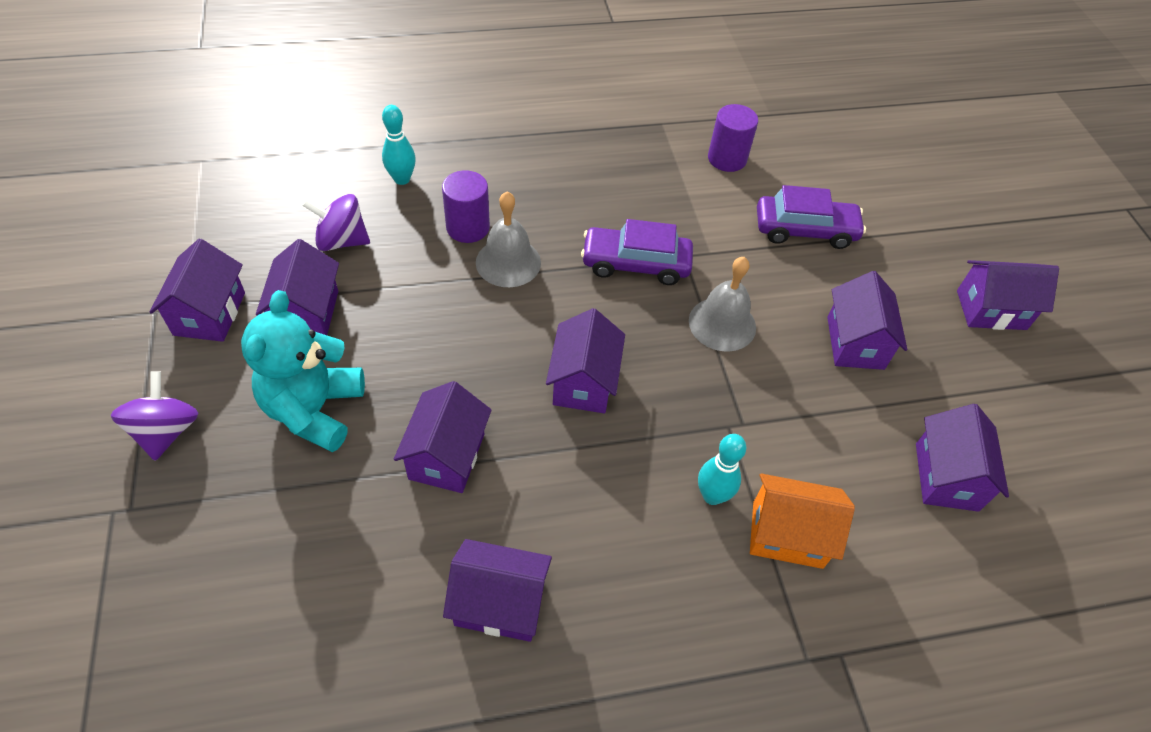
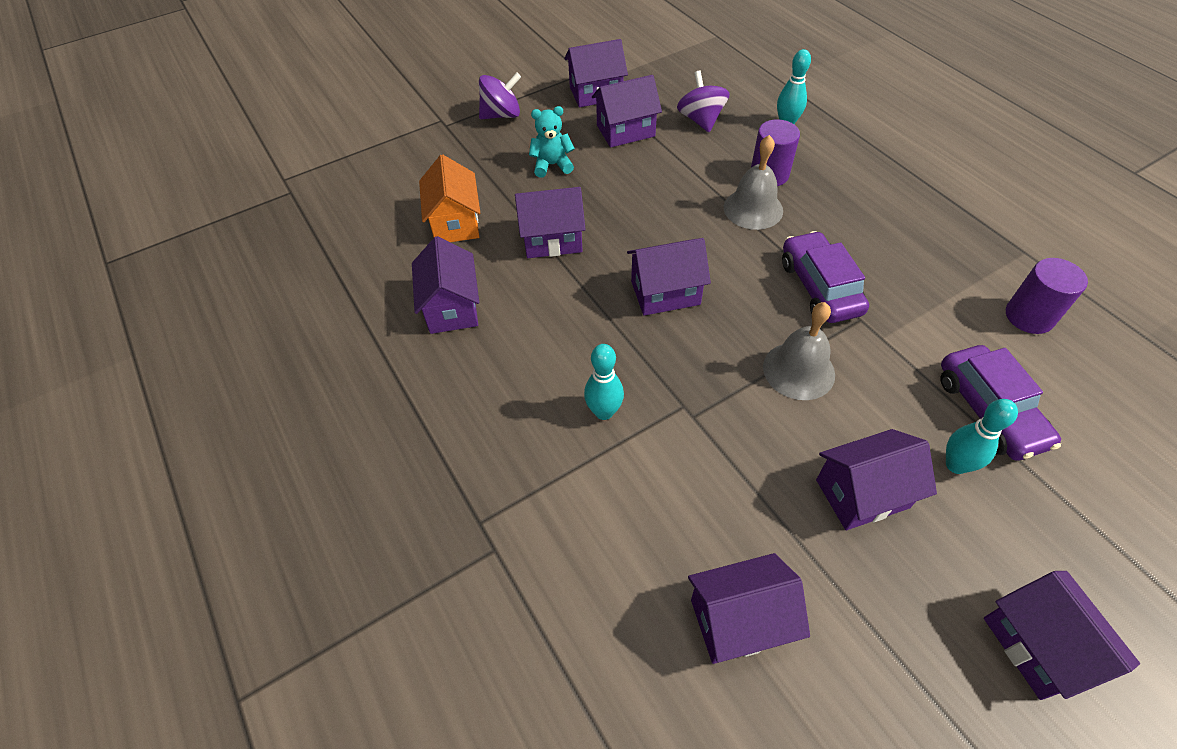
camera: 75 degrees right, 0 degrees up
(314, 410) = (552, 165): turquoise teddy bear -> turquoise teddy bear, size x0.57
(787, 534) = (593, 479): orange house -> orange house (455, 223)
(845, 274) = (956, 465): none -> turquoise bowling pin

